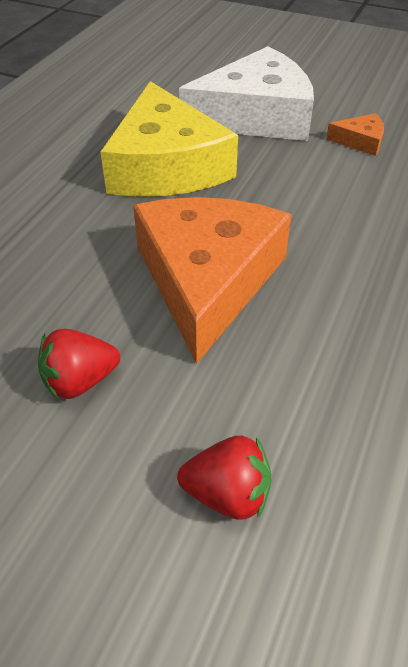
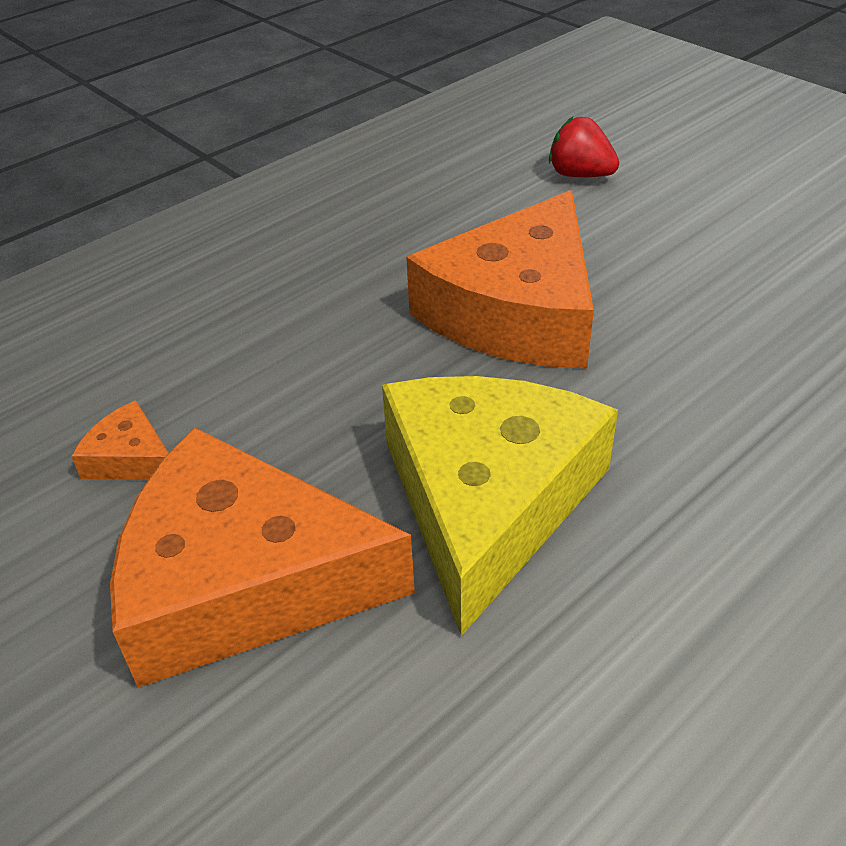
camera: 155 degrees left, 5 degrees down
(80, 381) = (684, 256): red strawberry -> none
(256, 116) = (243, 581): white cheese -> orange cheese

